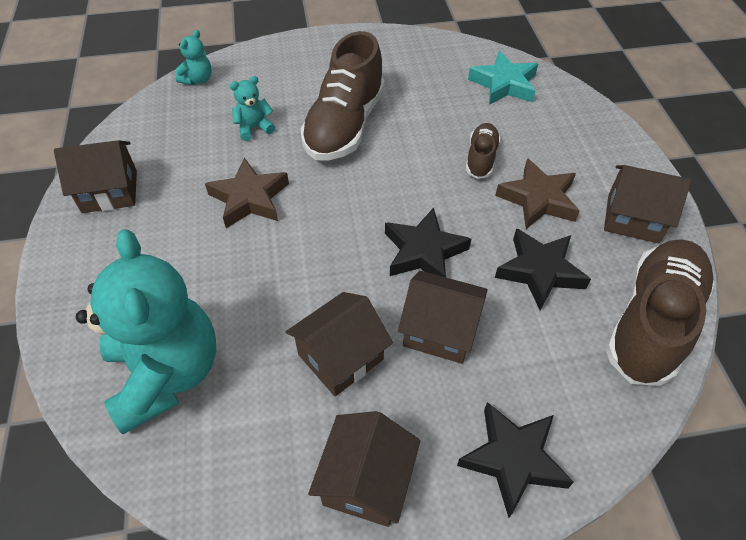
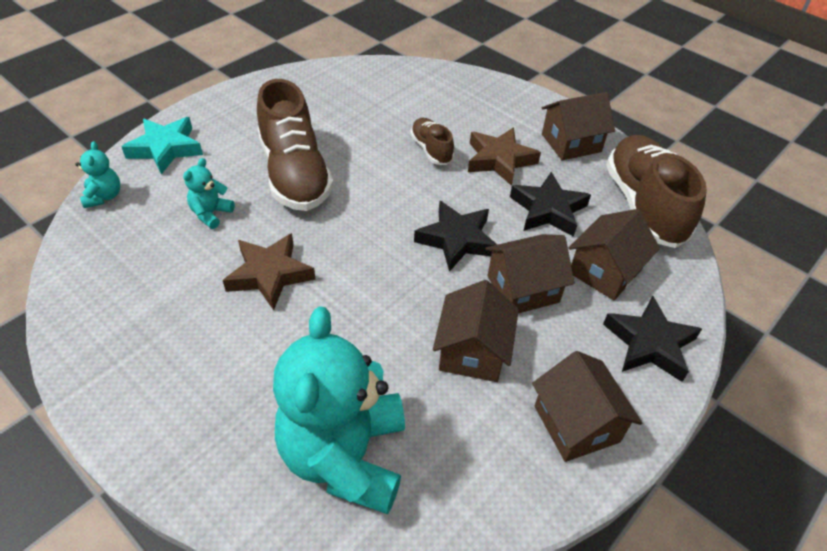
camera: 40 degrees left, 5 degrees down
(110, 191) = (116, 342): brown house -> brown house (604, 271)
(167, 373) = (345, 456): turquoise teddy bear -> turquoise teddy bear turned 120 degrees counterclockwise
(504, 84) = (394, 86): turquoise star -> turquoise star (165, 149)

